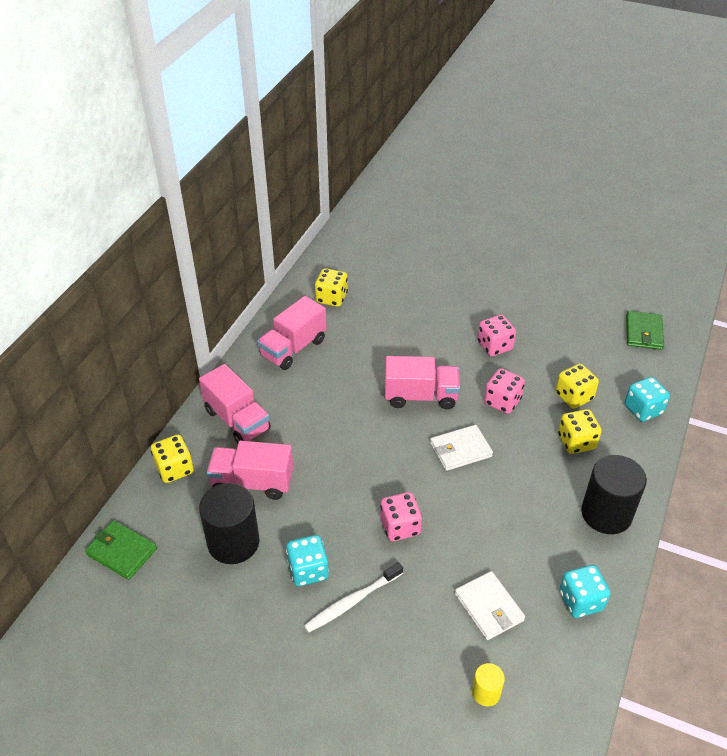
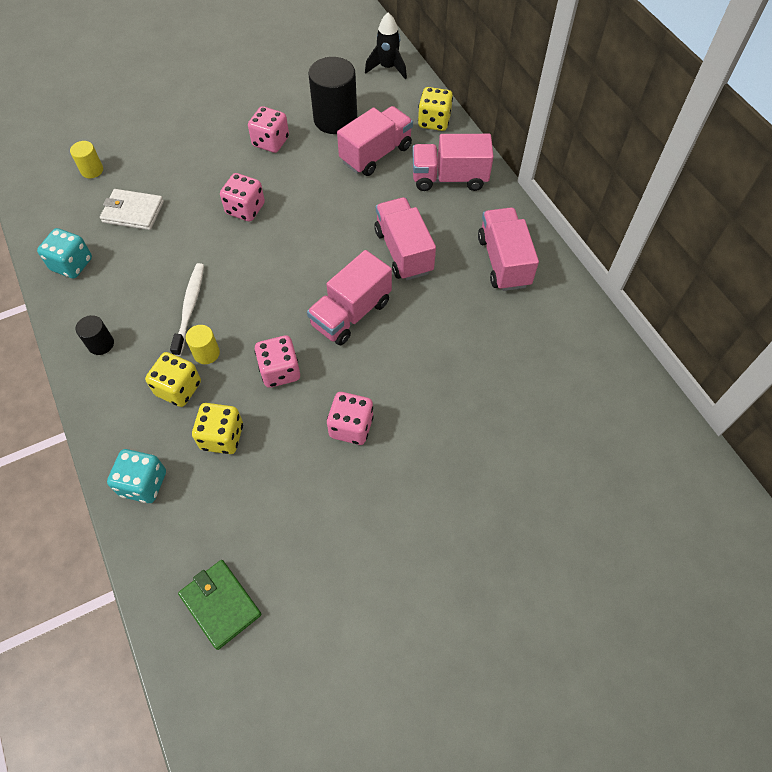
camera: 130 degrees right, 15 degrees up
(121, 551) = (388, 68): green wallet -> black rocket
(308, 570) = (271, 142): turquoise dice -> pink dice
(331, 298) = (554, 337): yellow dice -> none
(339, 402) = (403, 251): none -> pink truck
(352, 601) = (223, 149): white toothbrush -> white toothbrush (190, 308)
(460, 450) = (266, 297): white wallet -> none
(537, 448) = (206, 353): none -> yellow cylinder
(606, 513) = (101, 344): black cylinder -> black cylinder, size x0.49

